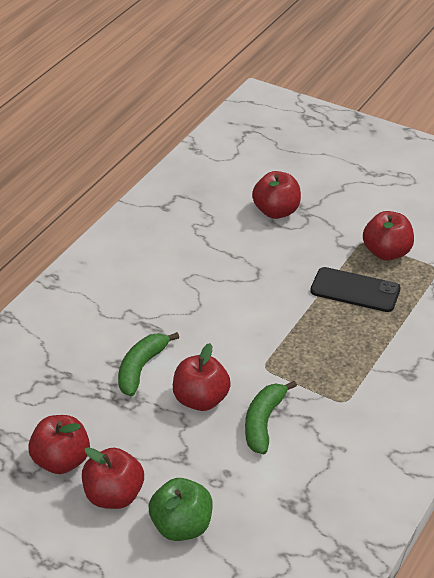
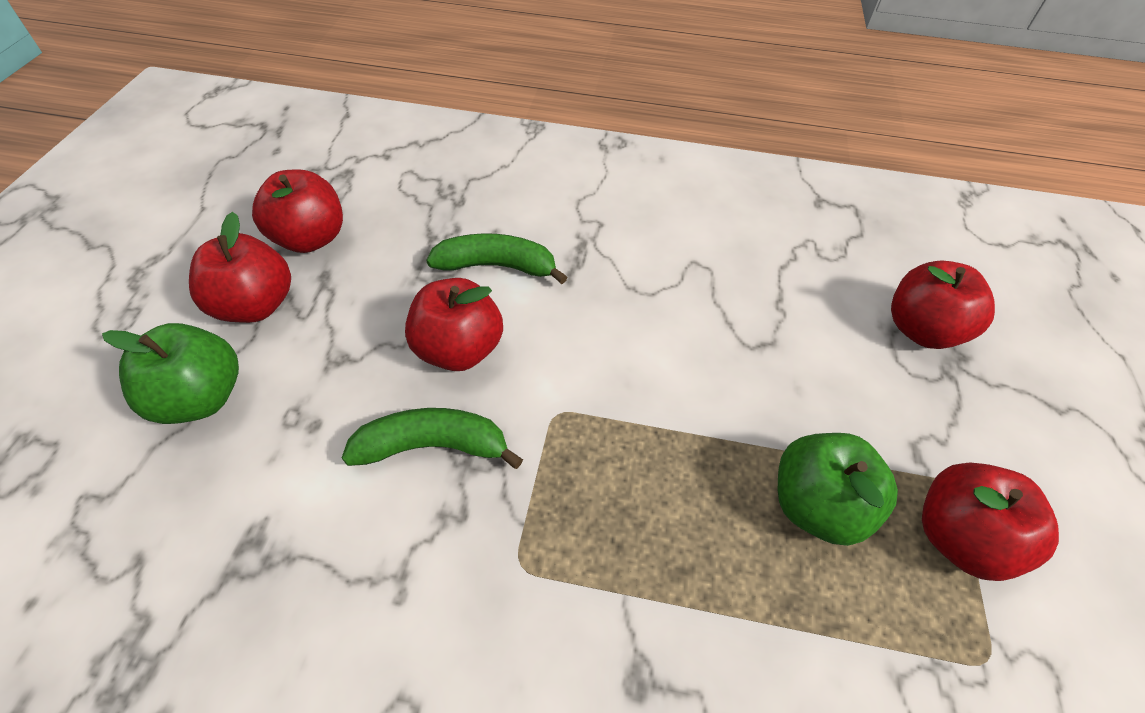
camera: 65 degrees right, 10 degrees up
(355, 290) = (816, 506): black phone -> green apple

